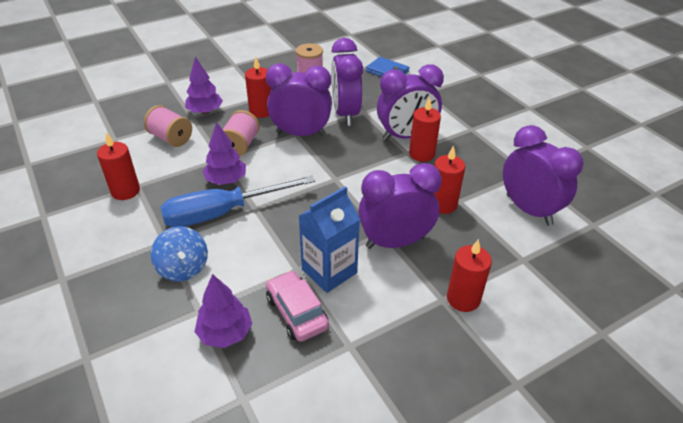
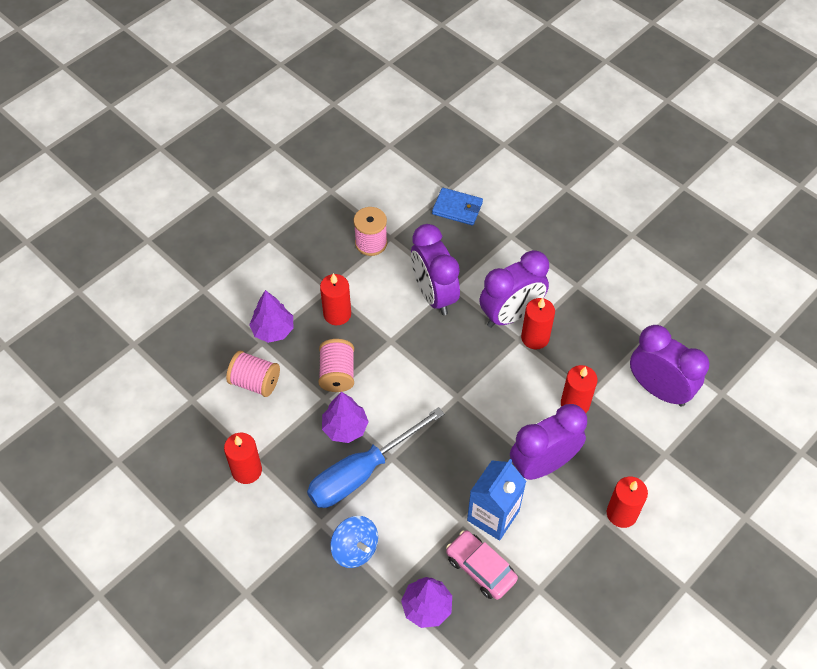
camera: 15 degrees left, 15 degrees up
(301, 134) = (396, 339): purple clock -> none

